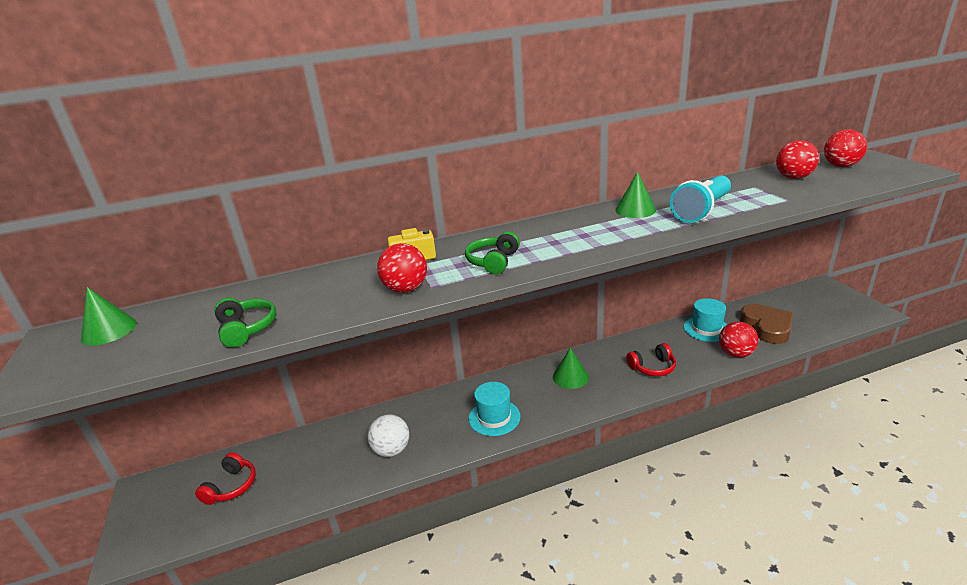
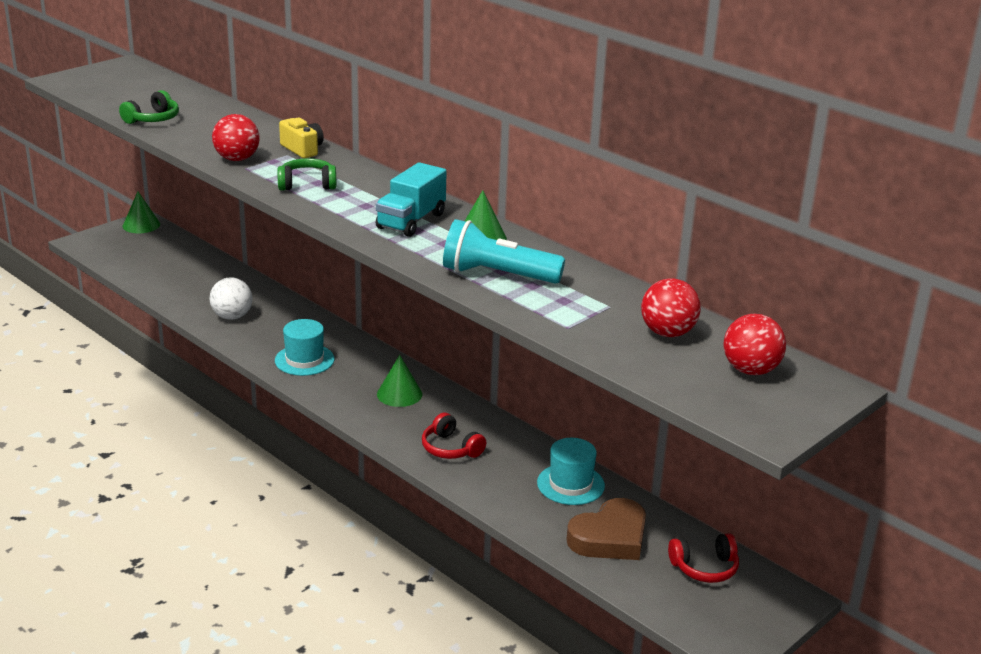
camera: 60 degrees right, 0 degrees up
(109, 331) = (137, 77): green cone -> green cone (141, 225)
(231, 486) = (159, 257): red headphones -> red headphones (705, 568)
(594, 229) = (411, 221): none -> turquoise truck
(736, 354) = (520, 511): red ball -> none

